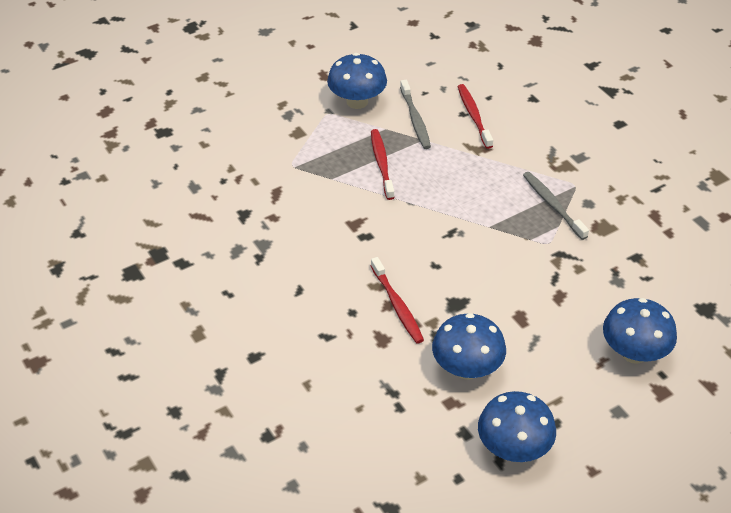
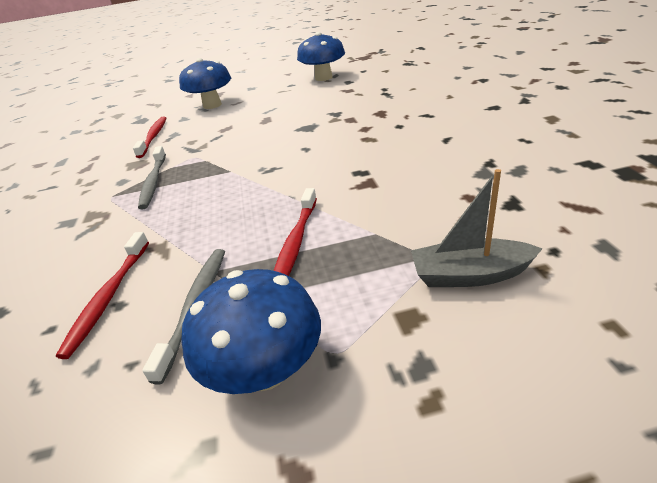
camera: 155 degrees left, 10 degrees down
(270, 159) = (469, 275): none -> grey boat
(397, 305) = (357, 127): red toothbrush -> red toothbrush (153, 137)
(467, 368) = (326, 101): blue mushroom -> none

